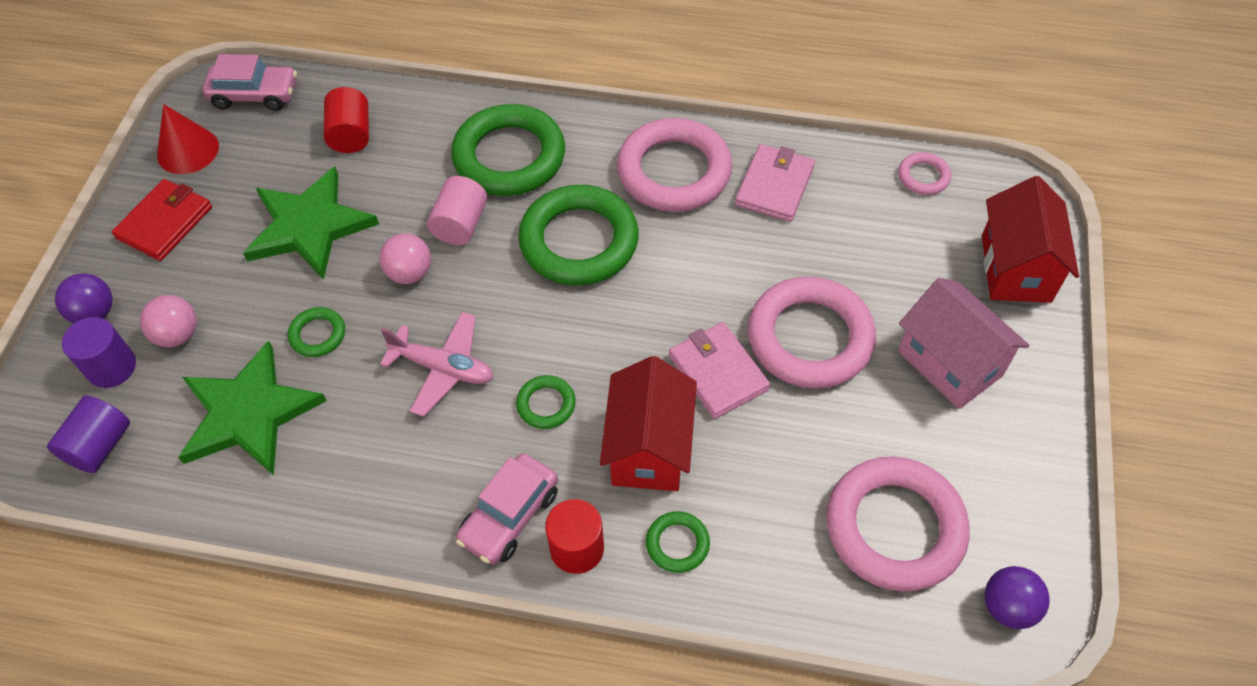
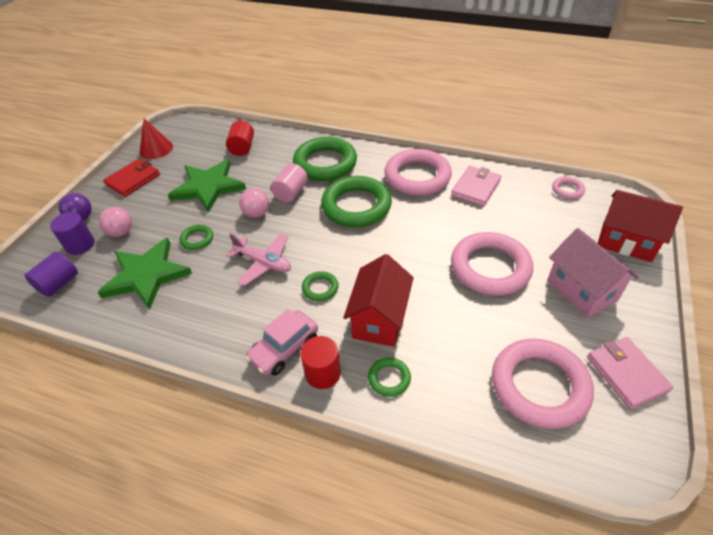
camera: 10 degrees right, 10 degrees down
(255, 95) = (198, 127): pink car -> none
(718, 372) = (429, 281): pink wallet -> pink wallet (626, 374)
(1008, 607) = (621, 450): purple ball -> none
(1016, 268) = (626, 242): red house -> red house turned 75 degrees counterclockwise

